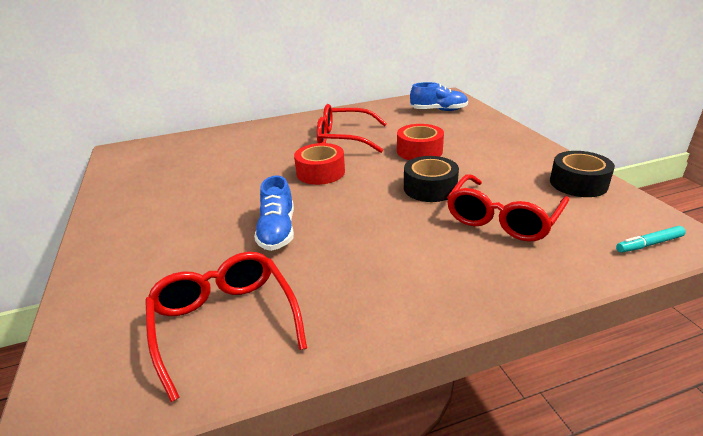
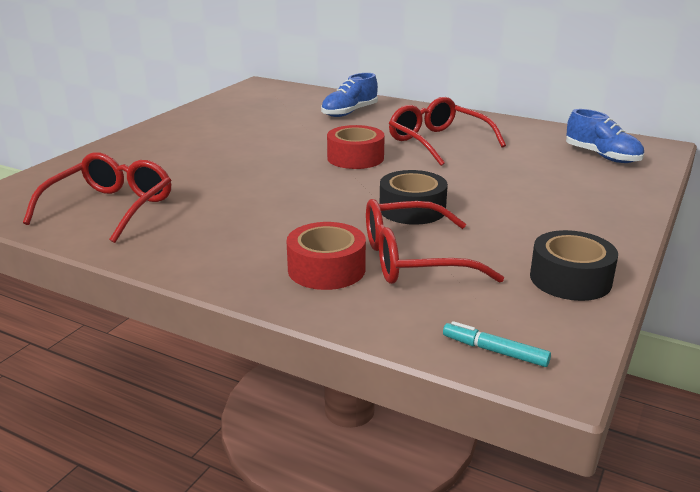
camera: 45 degrees right, 5 degrees down
(277, 231) = (239, 179): blue shoe -> blue shoe (349, 112)
(419, 151) = (480, 180): red tape -> red tape (326, 269)

